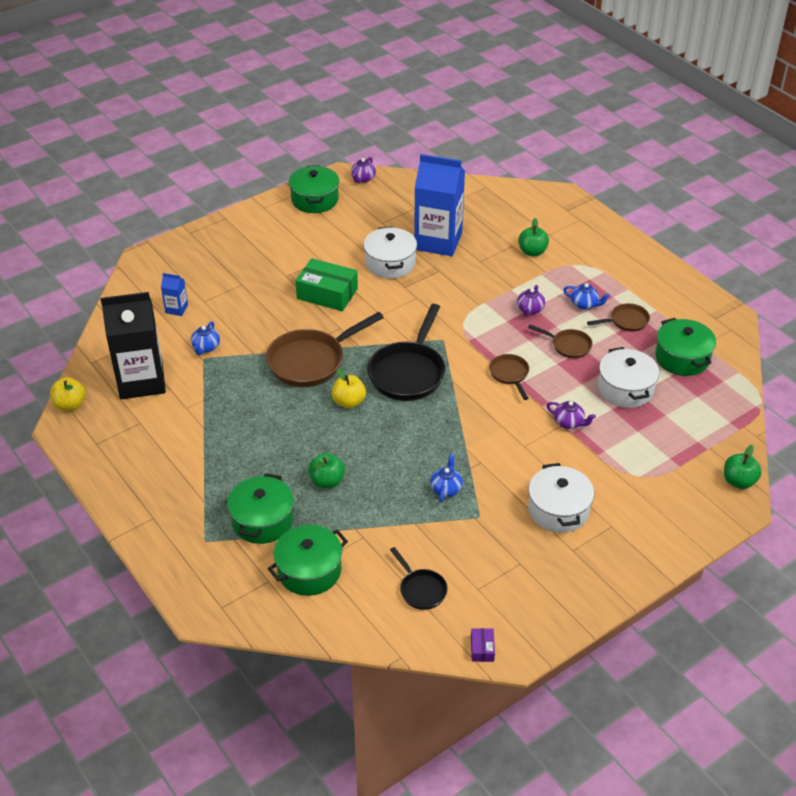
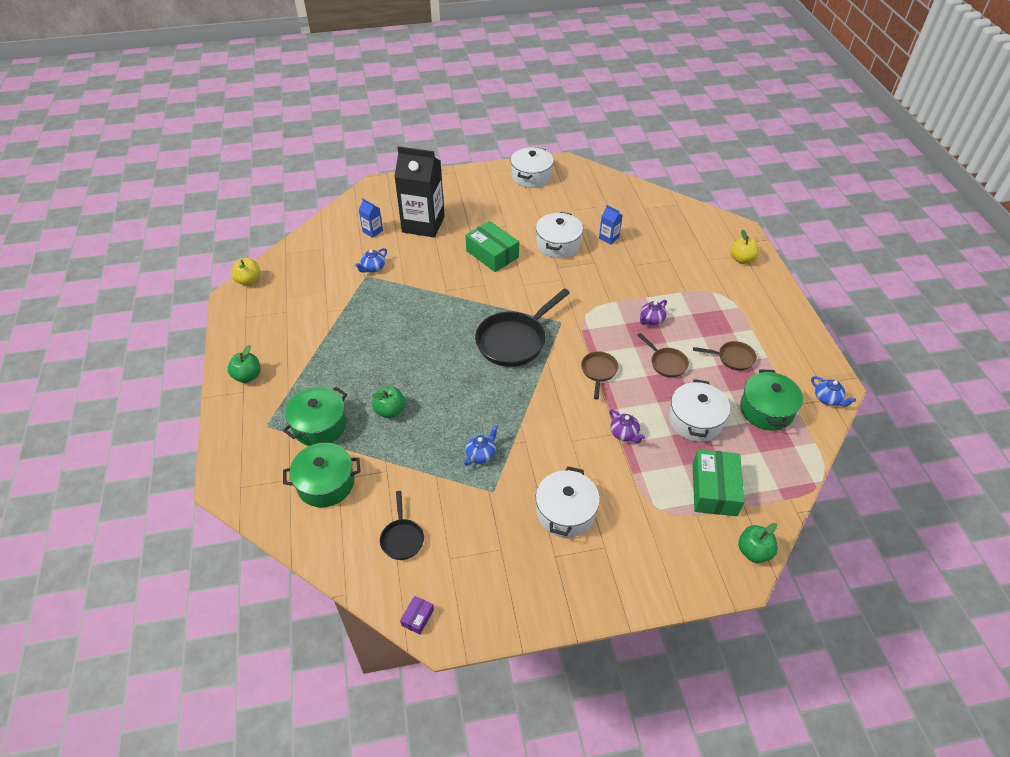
camera: 25 degrees right, 5 degrees up
(141, 381) = (310, 279): black carton -> black carton (423, 224)
(311, 361) = (443, 305): brown pan -> none
(315, 199) = (531, 176): green pot -> white pot
(349, 402) = (451, 349): yellow apple -> yellow apple (741, 259)
(363, 179) = (579, 170): purple teapot -> none
(438, 241) = (609, 238): blue carton -> blue carton, size x0.42
(532, 252) = (684, 270): green apple -> green apple (247, 376)
(584, 304) = (703, 331): blue teapot -> blue teapot (827, 399)
(677, 442) = (714, 489): none -> green box

